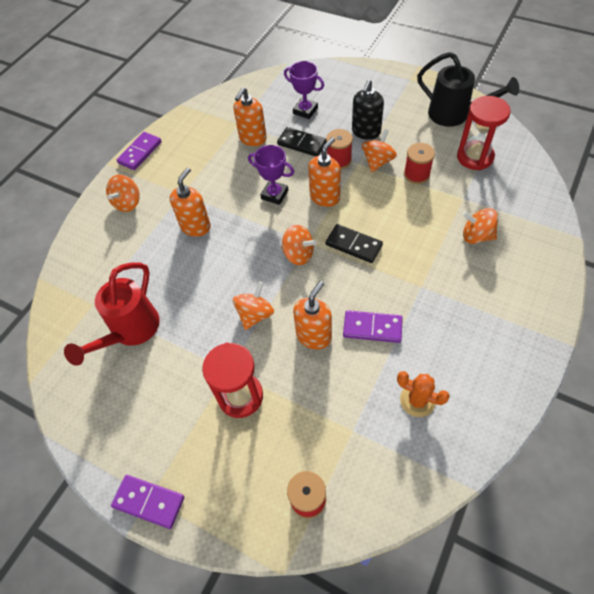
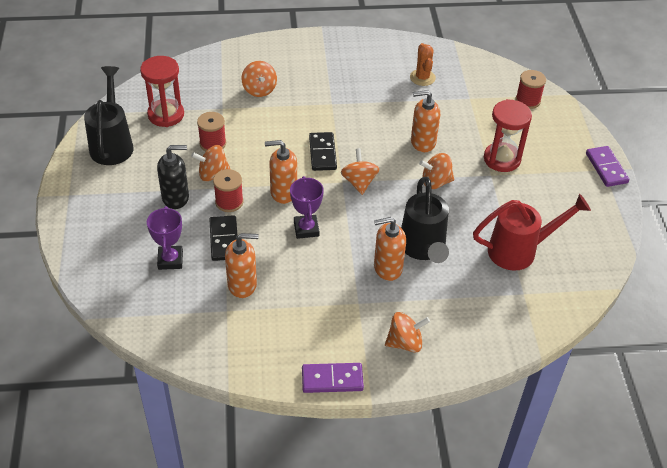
camera: 130 degrees left, 10 degrees down
(193, 260) = (423, 248): none -> black watering can
(372, 328) = (389, 115): purple domino -> none

